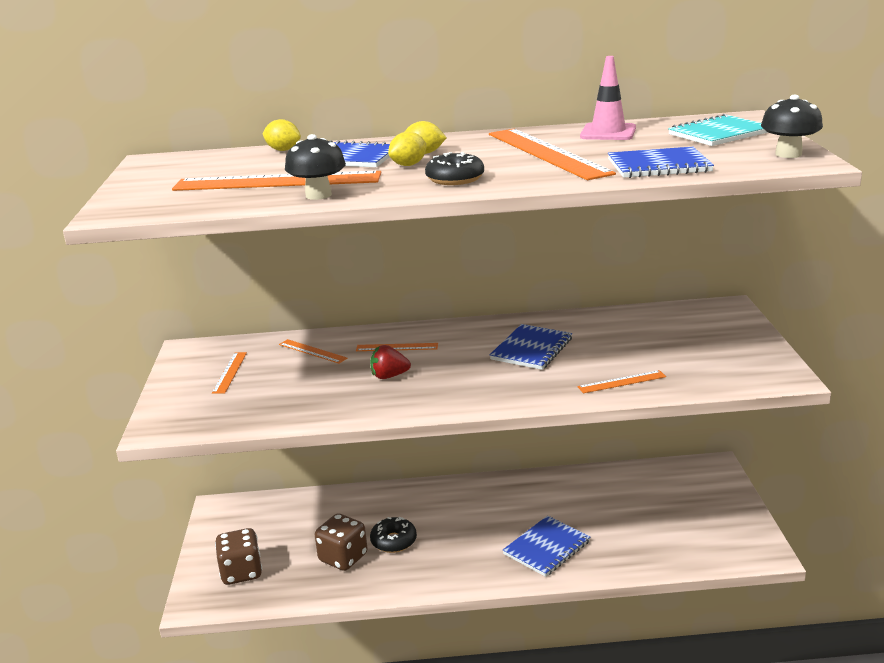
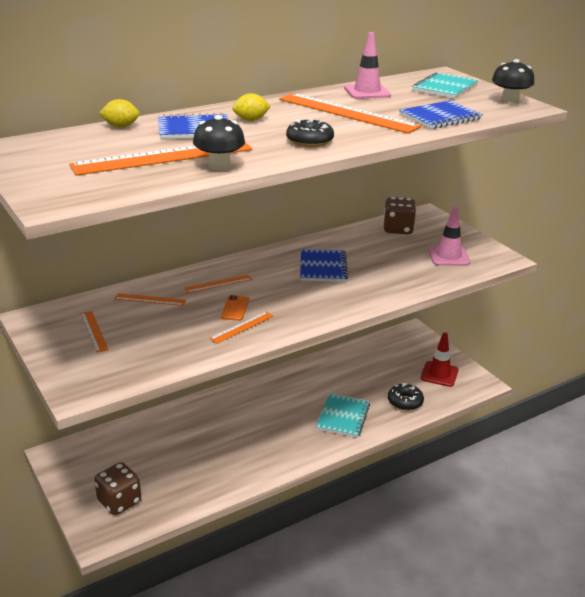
camera: 30 degrees left, 5 degrees up
(343, 558) = (196, 466): brown dice -> brown dice (398, 229)
(389, 376) = (235, 308): red strawberry -> orange phone
(393, 541) = (227, 442): black donut -> black donut (405, 402)
(408, 165) = (254, 132): yellow lemon -> none
(546, 548) = (343, 417): blue notebook -> turquoise notebook
(622, 382) = (407, 281): orange ruler -> orange ruler (242, 327)
(707, 362) = (448, 256): none -> pink traffic cone
(711, 527) = (439, 374): none -> red traffic cone

